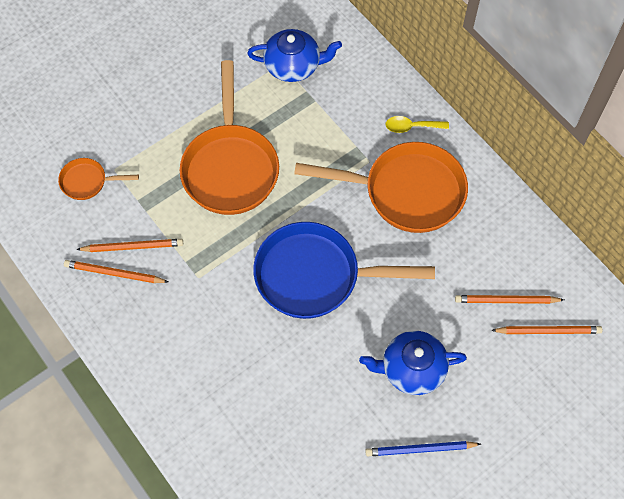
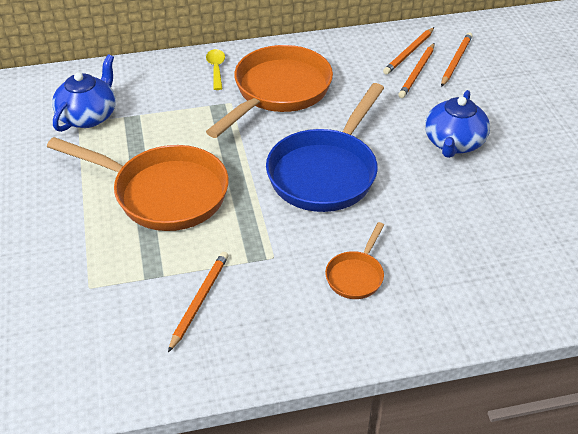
camera: 65 degrees left, 20 degrees down
(88, 182) = (85, 316): orange pan -> orange pan (356, 275)
(114, 273) = (222, 328): orange pencil -> orange pencil (409, 53)
(411, 127) = (216, 69): yellow spoon -> yellow spoon turned 150 degrees clockwise
(420, 449) = (534, 162): blue pencil -> none

